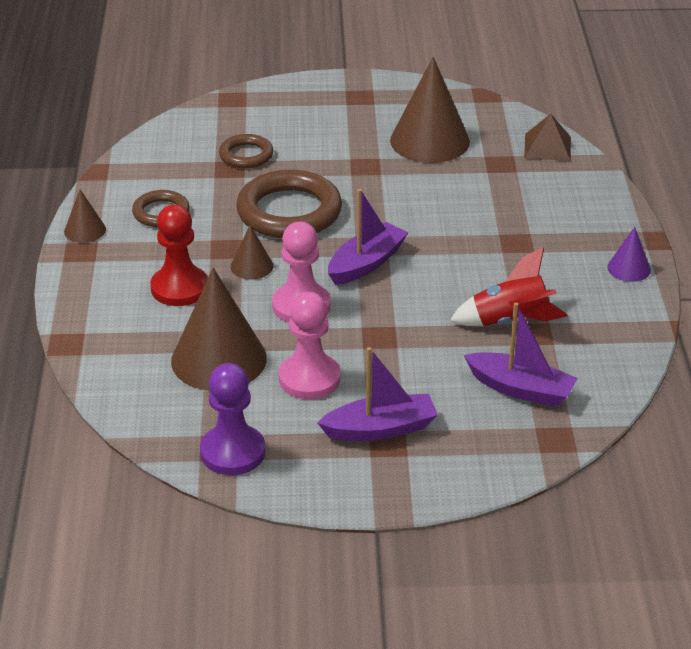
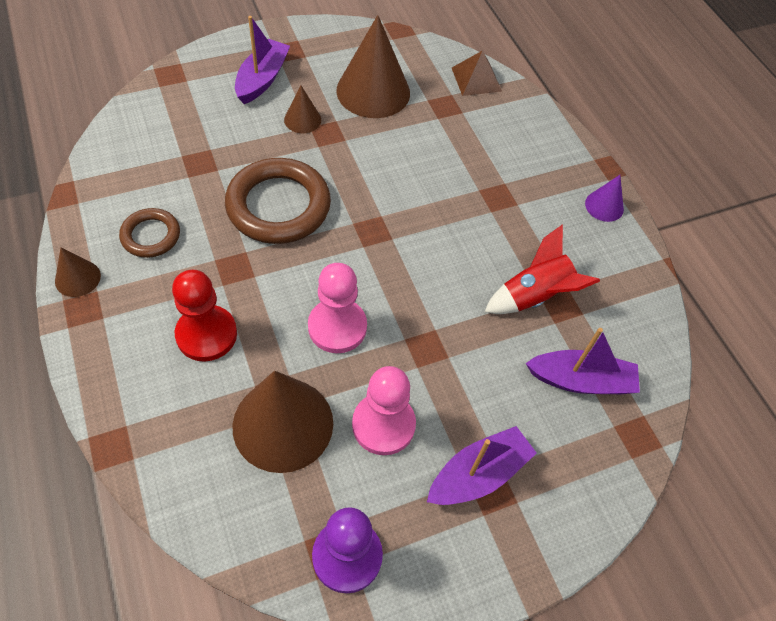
camera: 25 degrees left, 20 degrees up
(246, 155) = (209, 142): brown ring -> none
(252, 266) = (269, 286): brown cone -> brown cone (302, 119)
(366, 263) = (377, 255): purple boat -> purple boat (262, 79)

